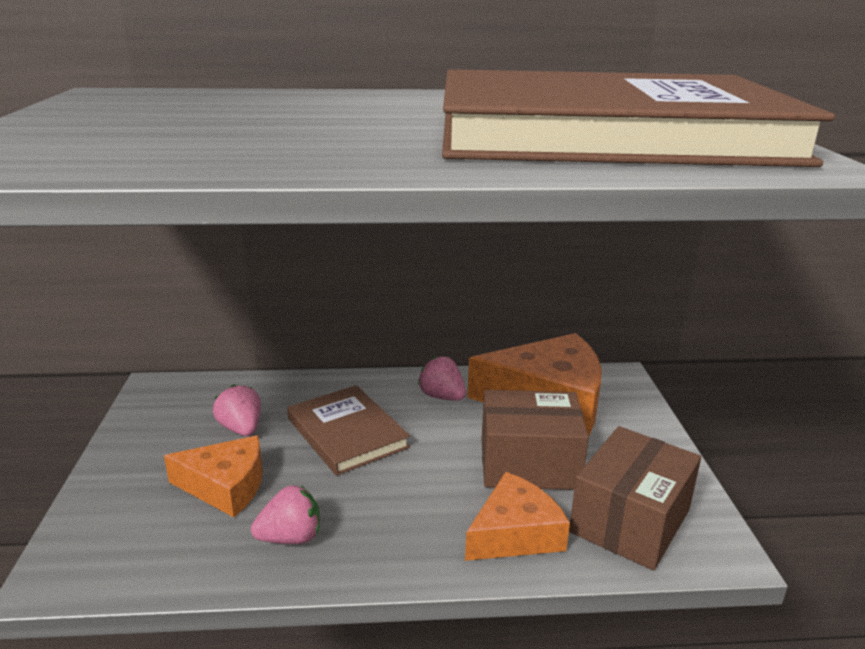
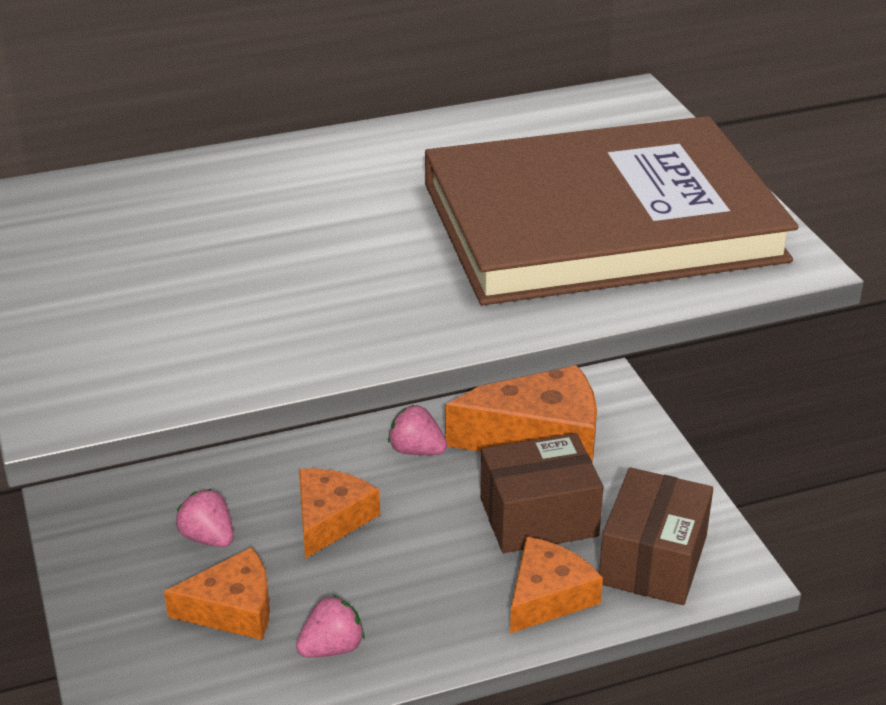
camera: 15 degrees left, 10 degrees up
(347, 433) = (330, 519): brown book -> orange cheese

